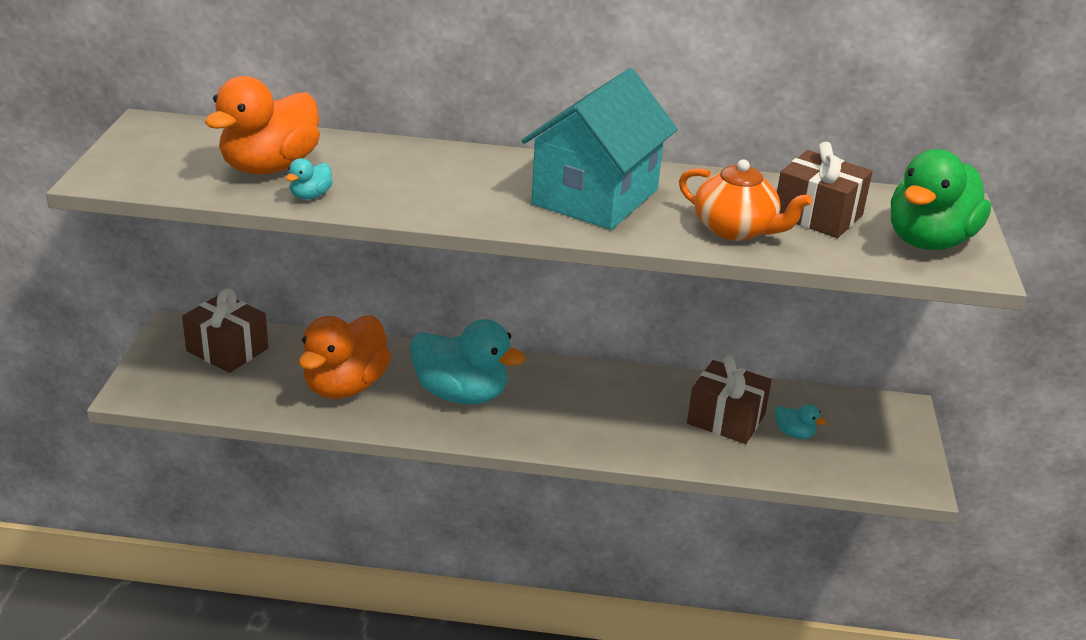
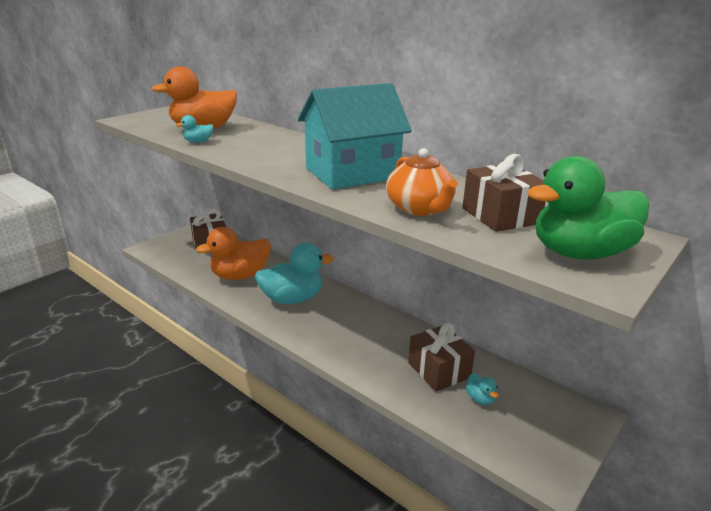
camera: 35 degrees right, 5 degrees down
(461, 394) = (292, 299): turquoise duck -> turquoise duck turned 75 degrees counterclockwise

